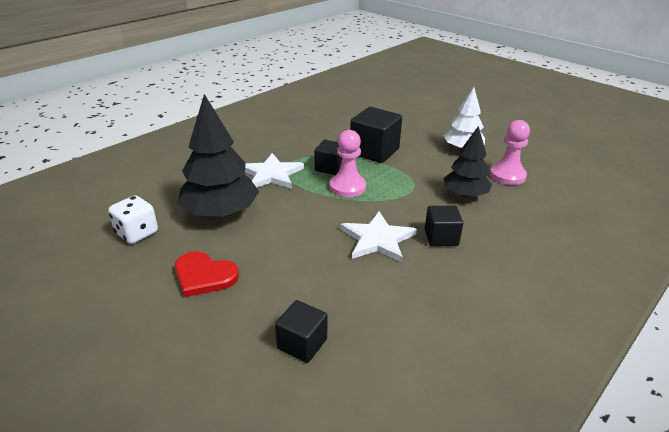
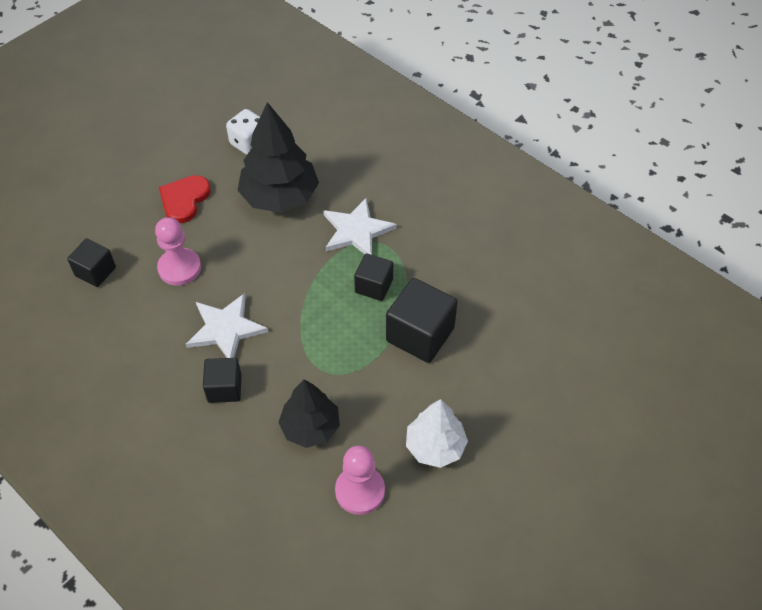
camera: 90 degrees right, 20 degrees up
(347, 187) = (328, 303): pink pawn -> pink pawn (179, 268)

